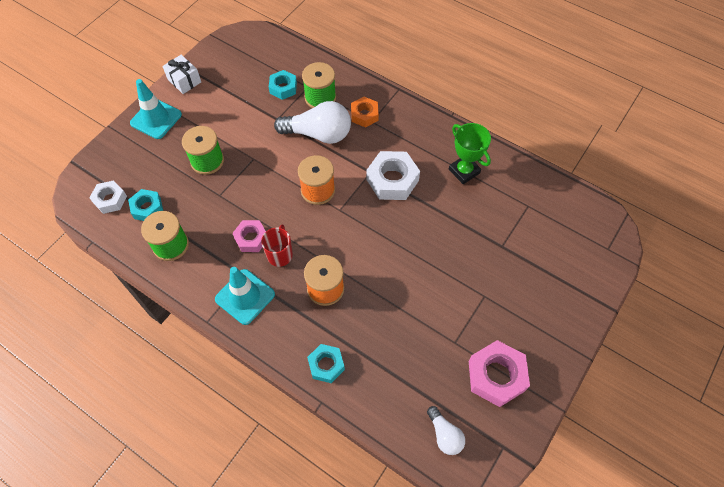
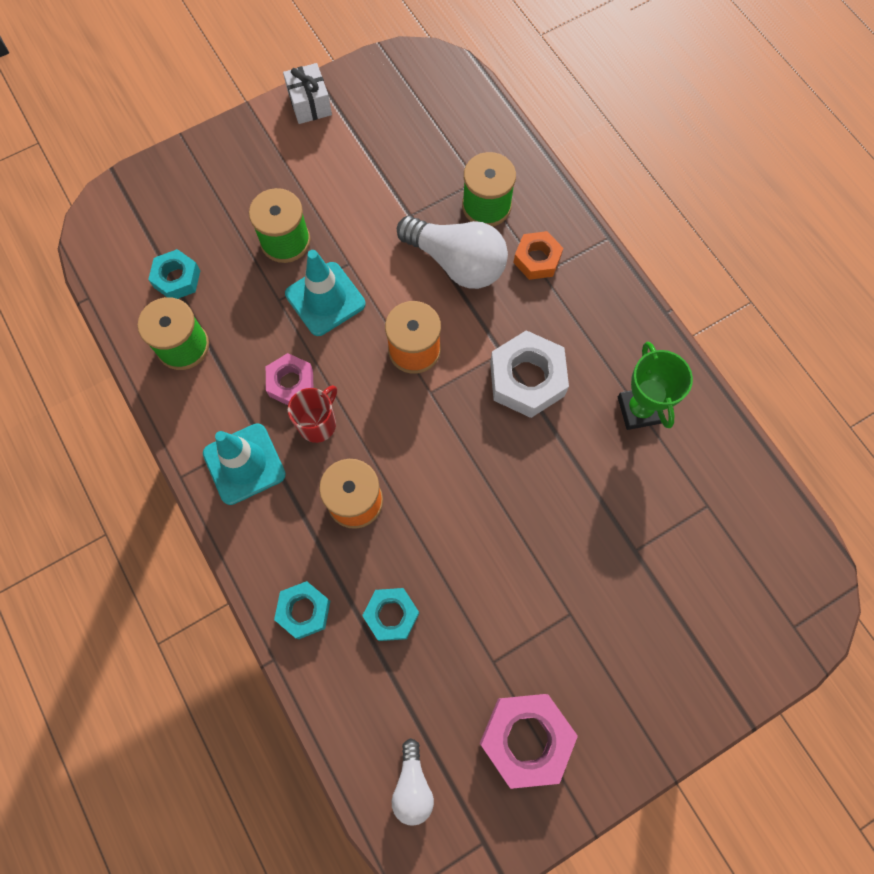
camera: 25 degrees right, 10 degrees up
(110, 199) = (135, 246): white nut -> none
(156, 119) = (246, 148): turquoise traffic cone -> turquoise traffic cone (325, 299)
(283, 88) = (441, 169): turquoise nut -> turquoise nut (391, 615)

